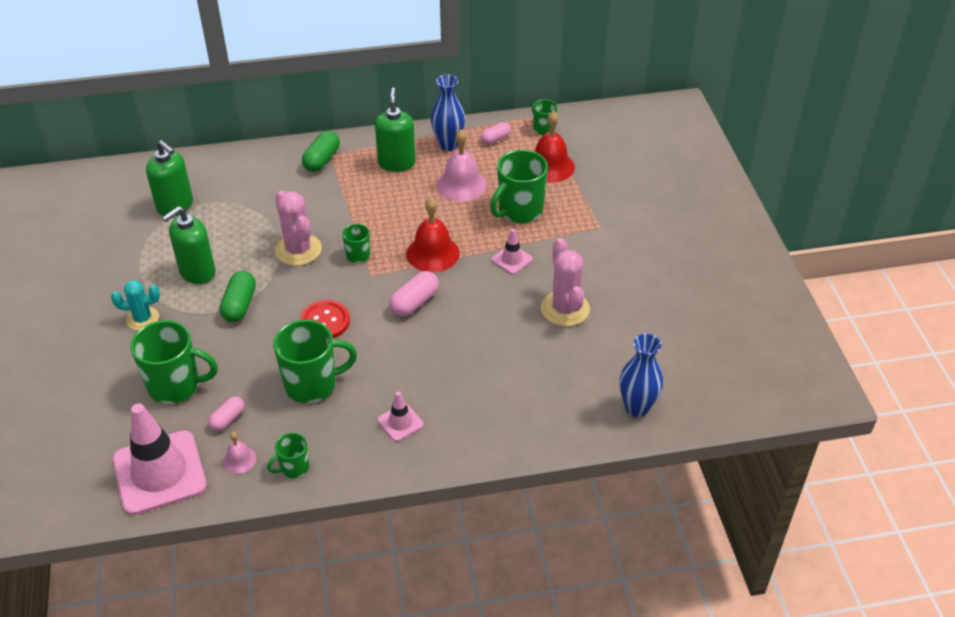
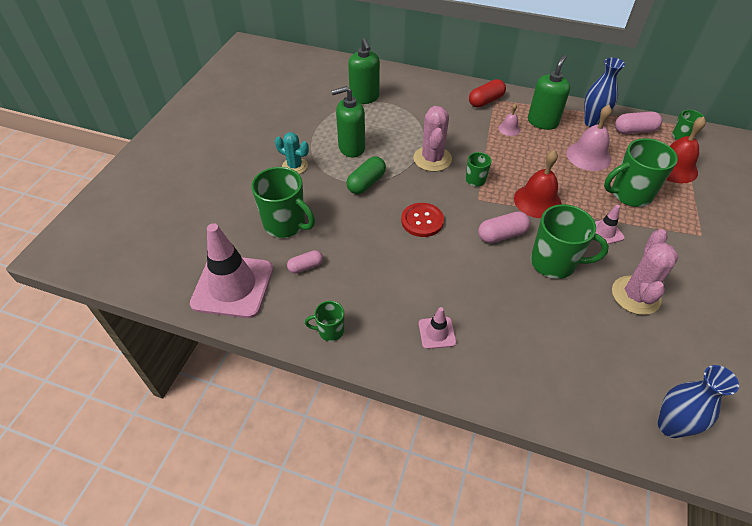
camera: 30 degrees right, 5 degrees up
(239, 460) = (294, 303): pink bell -> pink bell (509, 129)
(312, 384) = (384, 267): green mug -> green mug (554, 263)
(322, 160) = (486, 101): green capsule -> red capsule
(495, 139) = (634, 130): pink capsule -> pink capsule, size x1.54

